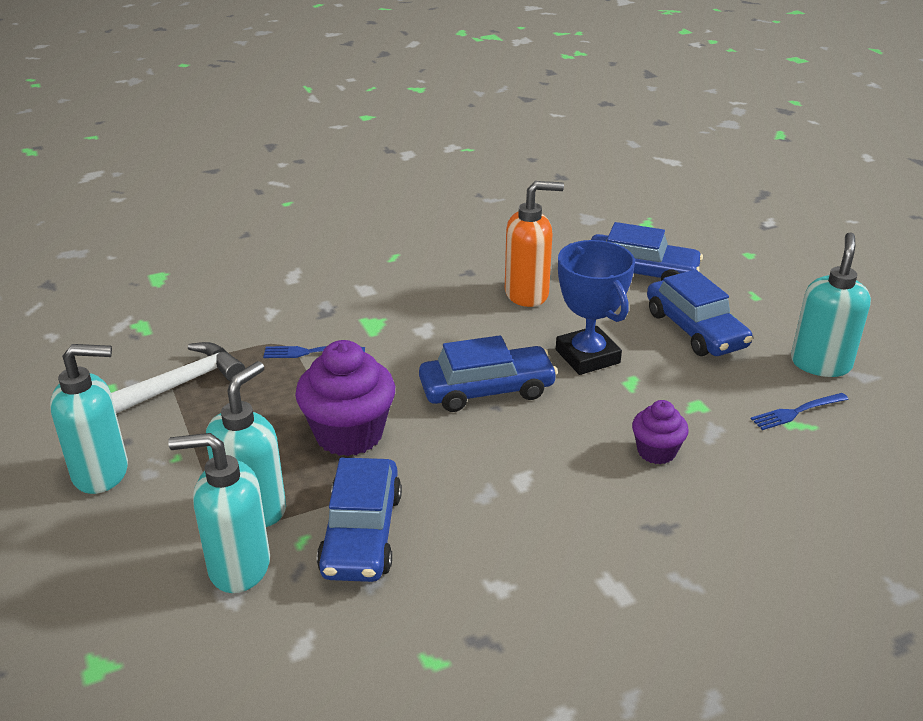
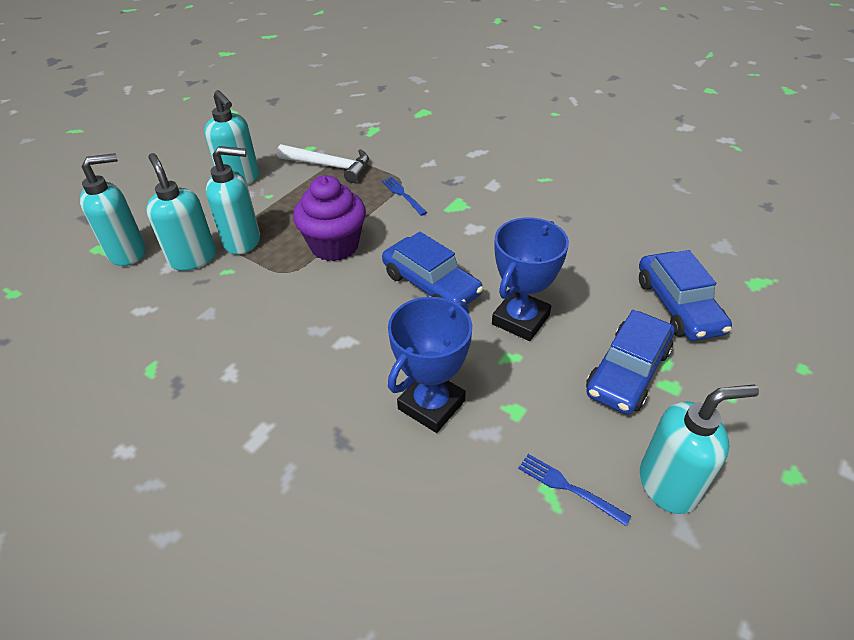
camera: 60 degrees right, 10 degrees up
(147, 636) = (128, 252): none -> turquoise soap dispenser
(361, 533) = (246, 291): blue car -> none
(527, 294) = (570, 256): orange soap dispenser -> none
(656, 451) = (431, 405): purple cupcake -> blue trophy

